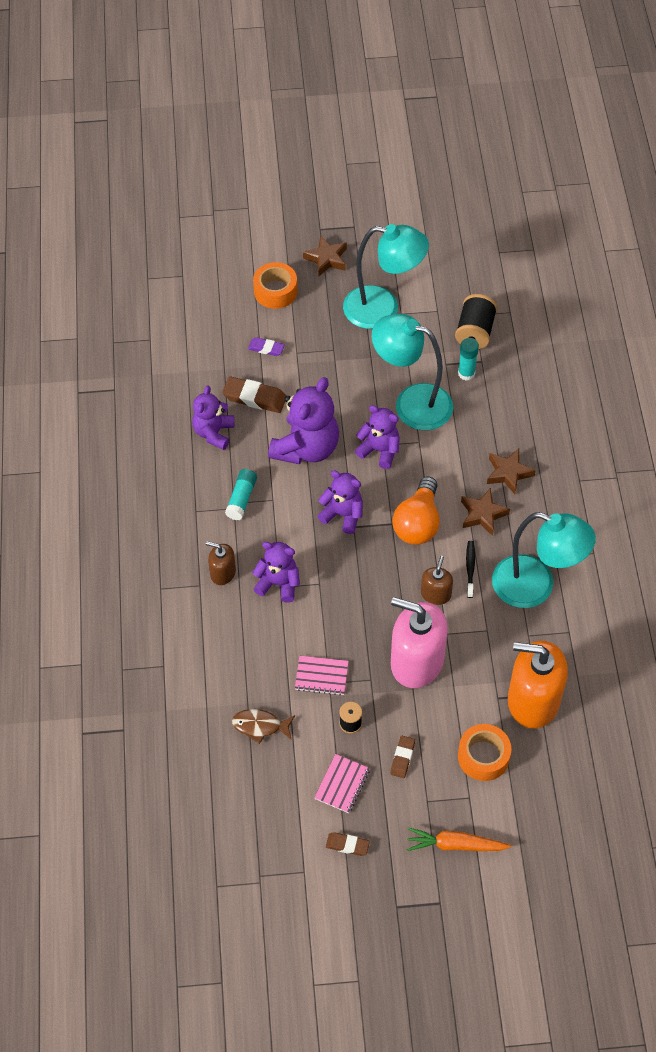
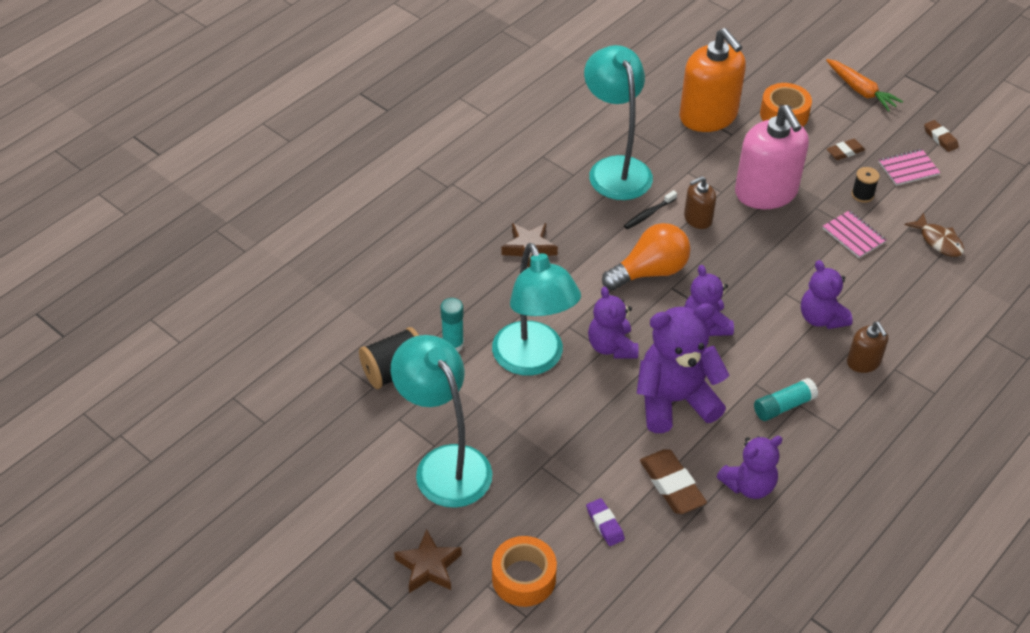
camera: 135 degrees left, 10 degrees down
(483, 514) = (589, 238): brown star -> none

